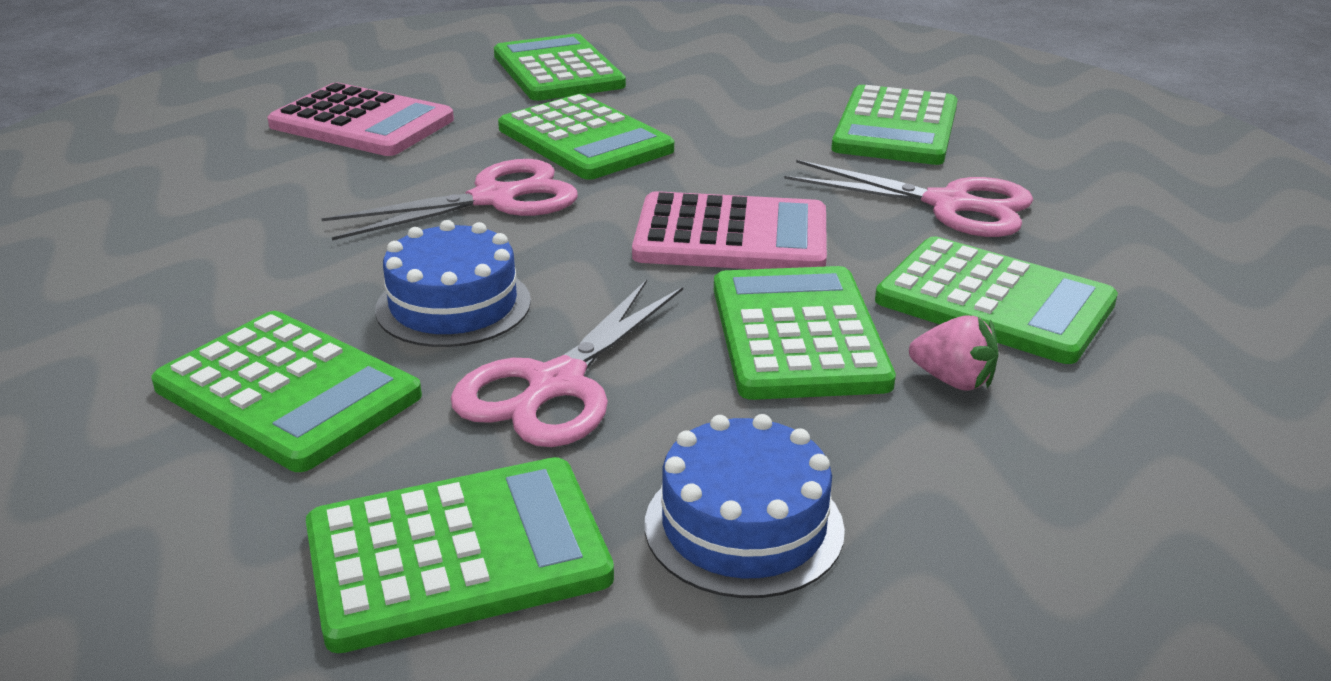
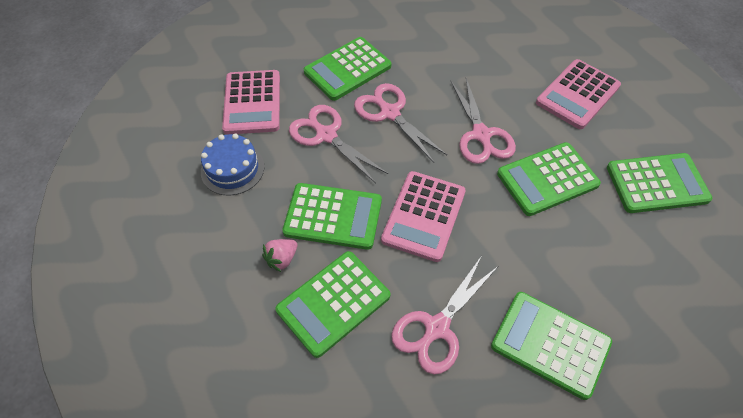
camera: 105 degrees right, 25 degrees up
(453, 305) = (390, 113): blue cake -> pink scissors
(457, 553) = (252, 102): green calculator -> pink calculator

